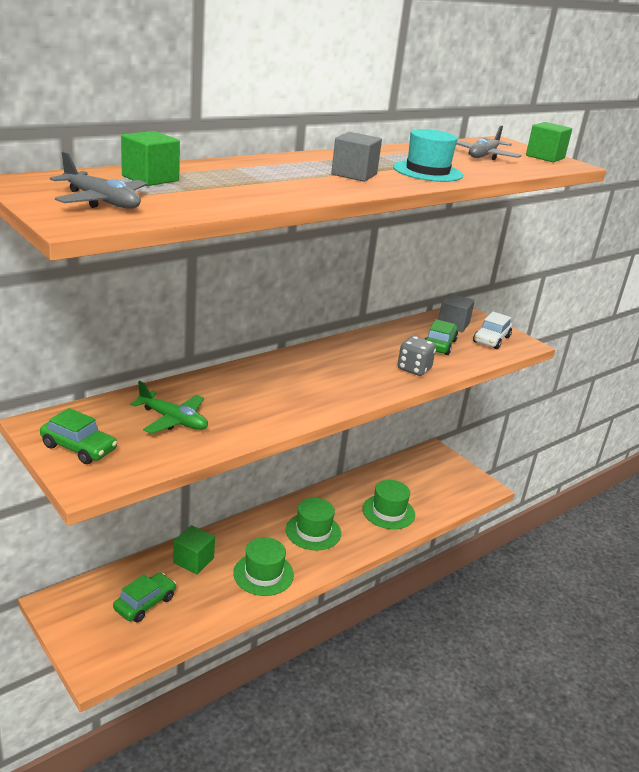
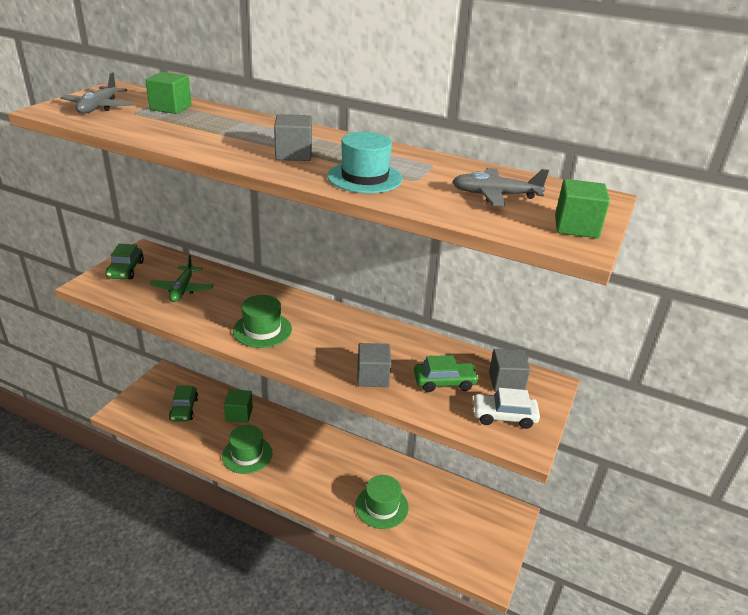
camera: 65 degrees right, 5 degrees up
(145, 603) = (184, 409): green car -> green car turned 75 degrees clockwise
(313, 531) = (316, 465): green hat -> green hat (262, 330)
(414, 369) = (373, 377): grey dice -> grey cube

